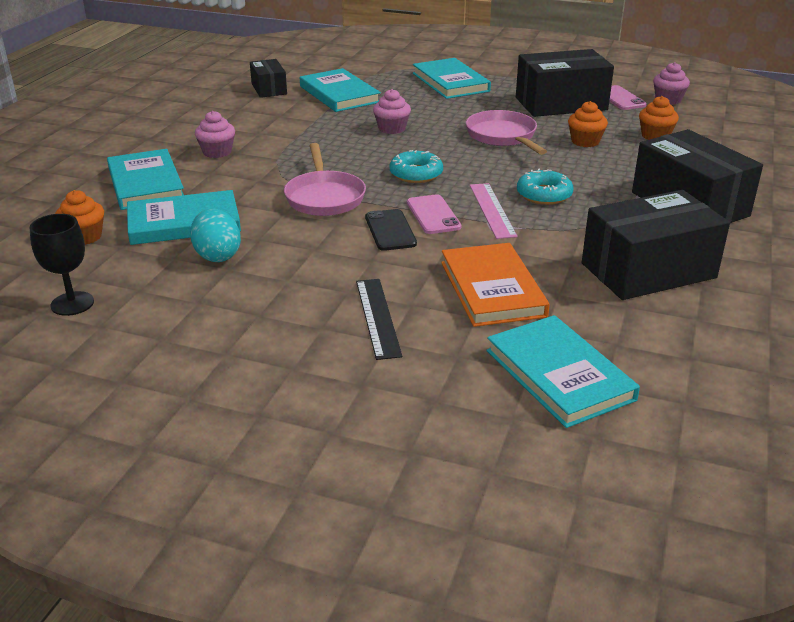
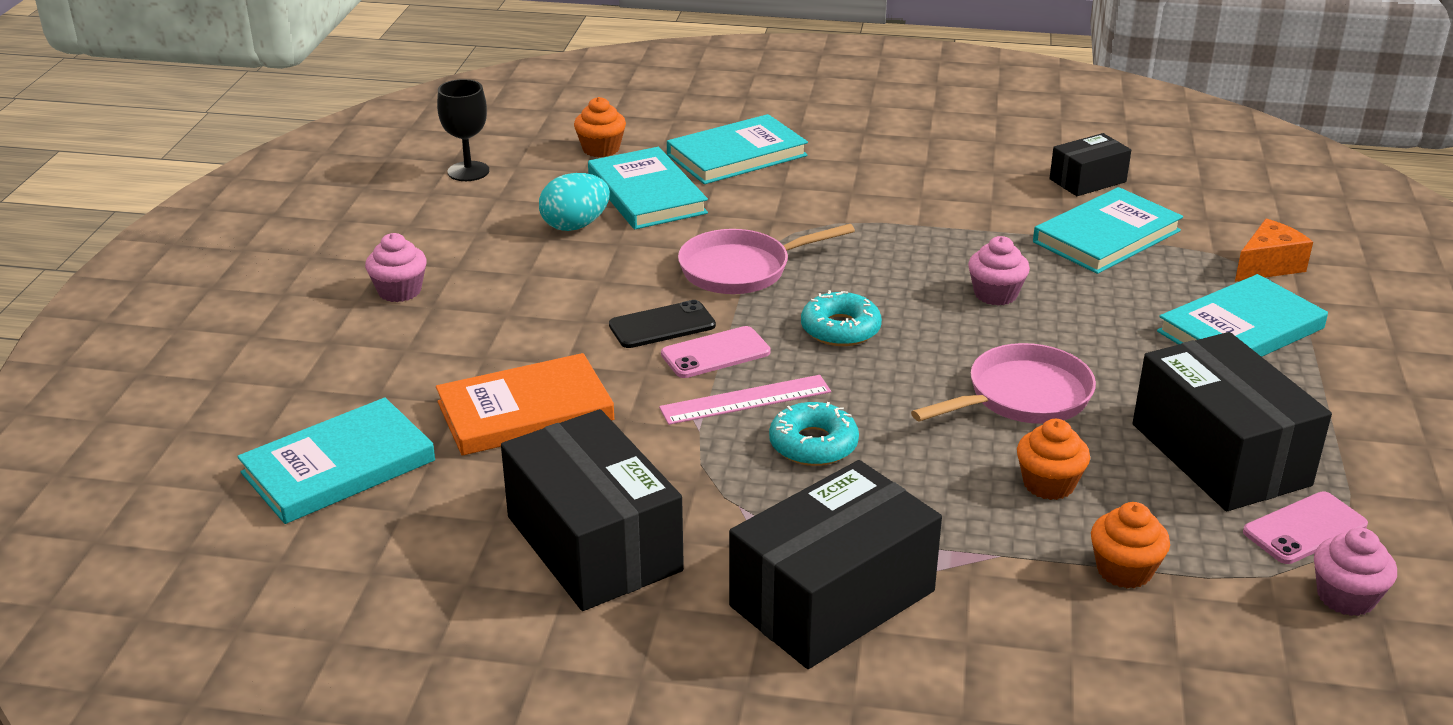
camera: 80 degrees right, 0 degrees up
(217, 152) = (845, 180): pink cupcake -> pink cupcake (399, 291)
(378, 317) = (454, 338): black ruler -> none
(390, 67) = (1268, 266): none -> orange cheese

